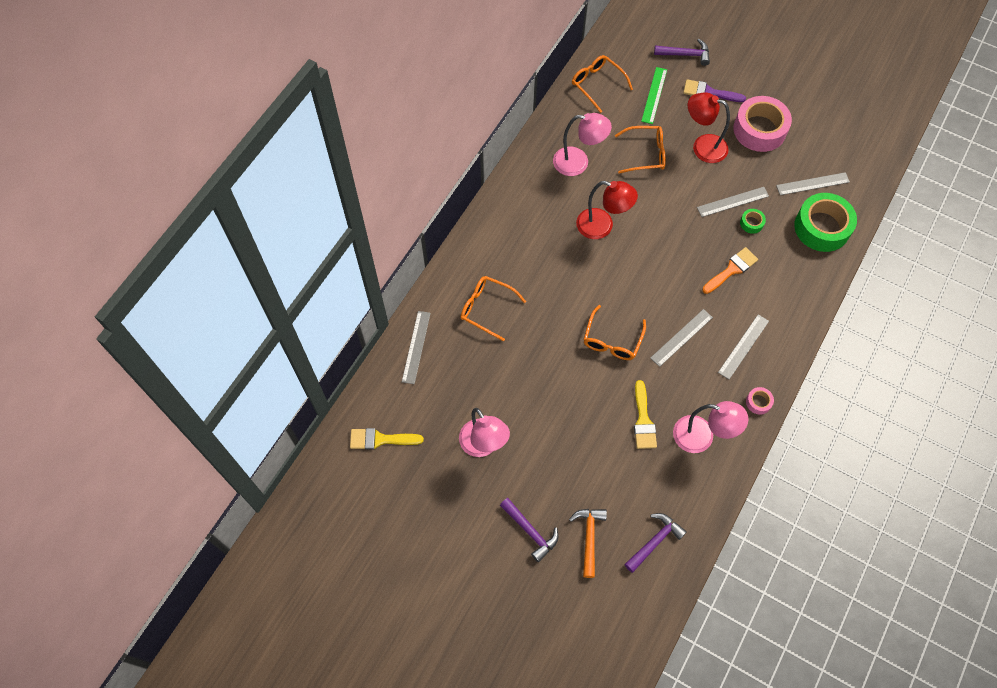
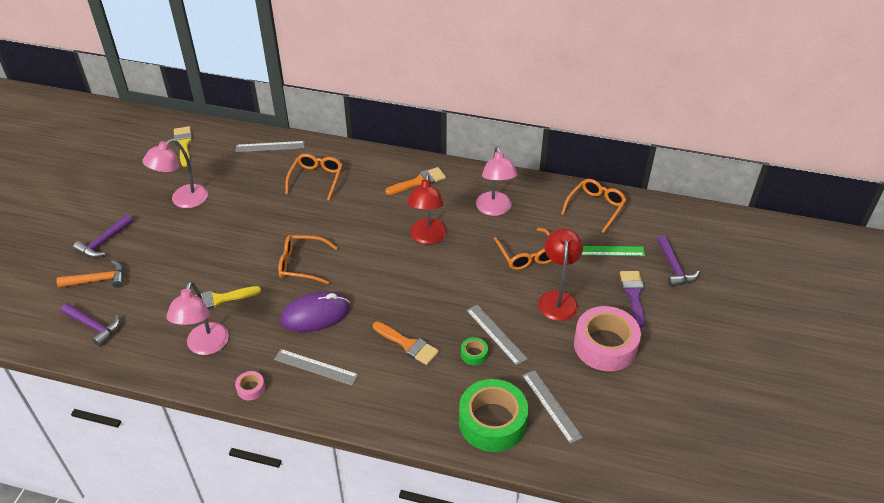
camera: 75 degrees right, 20 degrees down
(519, 215) = (419, 181): none -> orange brush
(681, 337) = (315, 315): grey ruler -> purple mouse

